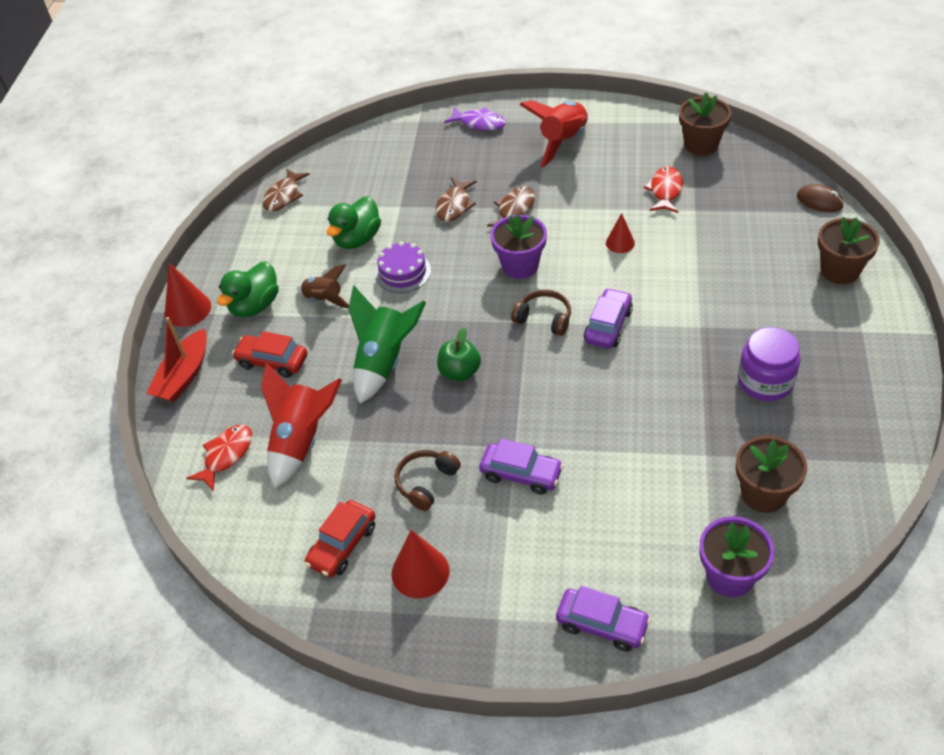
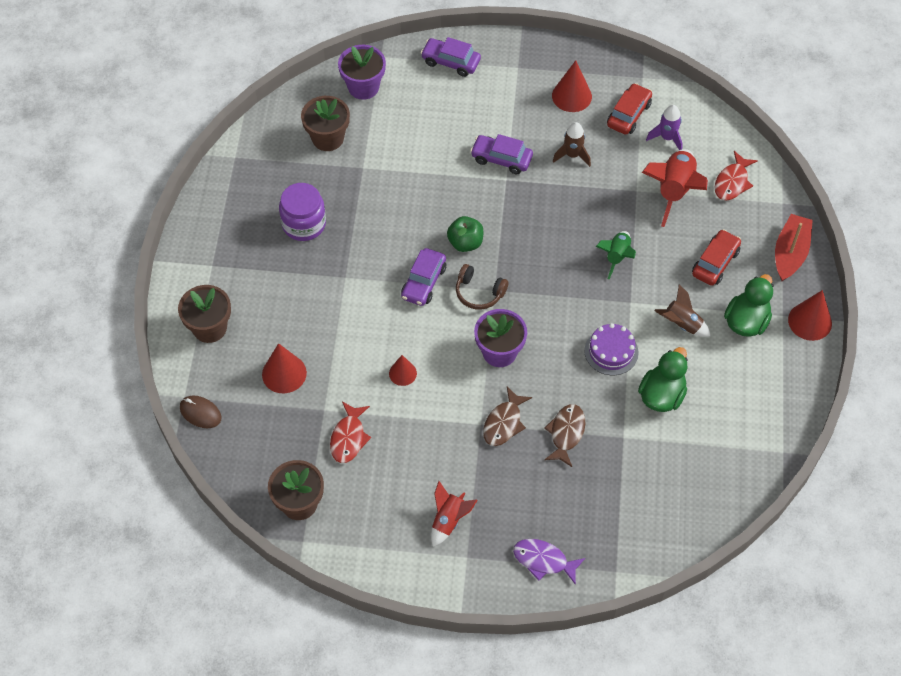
camera: 175 degrees right, 10 degrees up
(272, 361) = (715, 263): red car -> red car turned 75 degrees counterclockwise
(284, 196) = (751, 460): brown fish -> none
(296, 512) = (667, 138): none -> purple rocket
(384, 362) = (617, 257): green rocket -> green rocket, size x0.60
(426, 483) = (572, 155): brown headphones -> brown rocket
(460, 372) = (551, 244): green apple -> green apple (465, 243)
(563, 142) = (449, 520): red rocket -> red rocket, size x0.60
(744, 236) = (284, 373): none -> red cone

